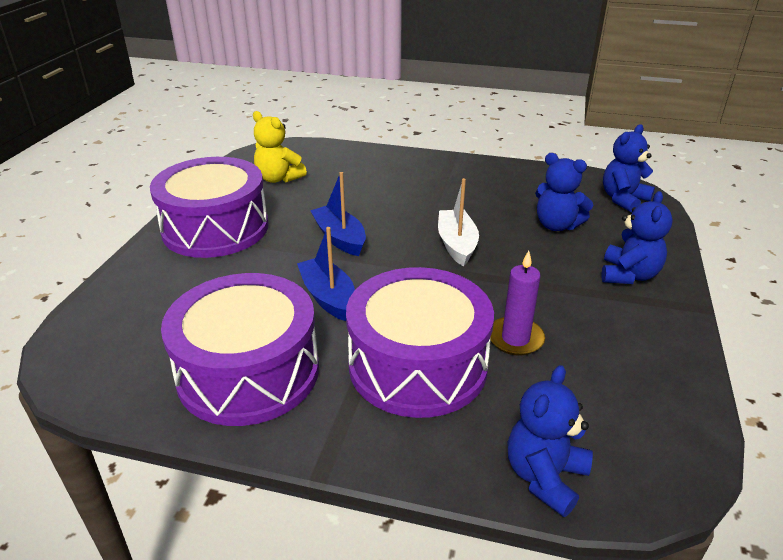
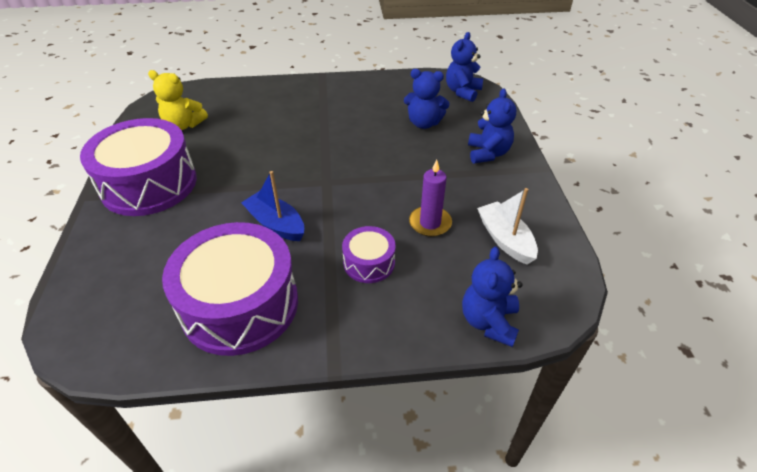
camera: 20 degrees left, 10 degrees up
(340, 238) = (262, 170): blue boat -> none
(417, 365) = (369, 263): purple drum -> purple drum, size x0.48
(457, 244) = (357, 155): white boat -> white boat (505, 239)

